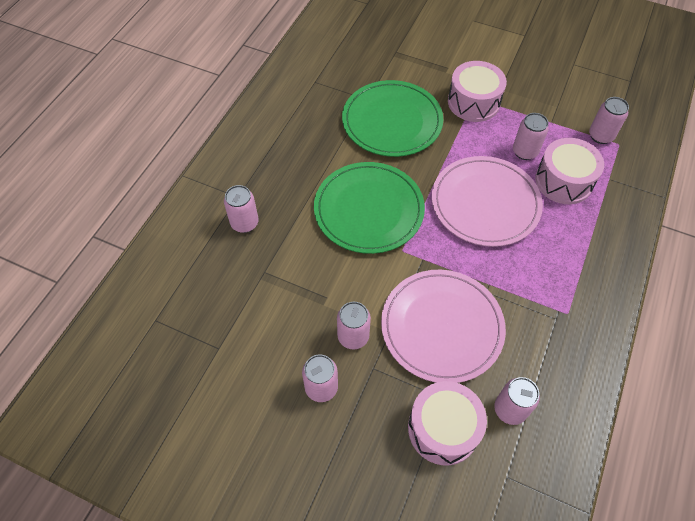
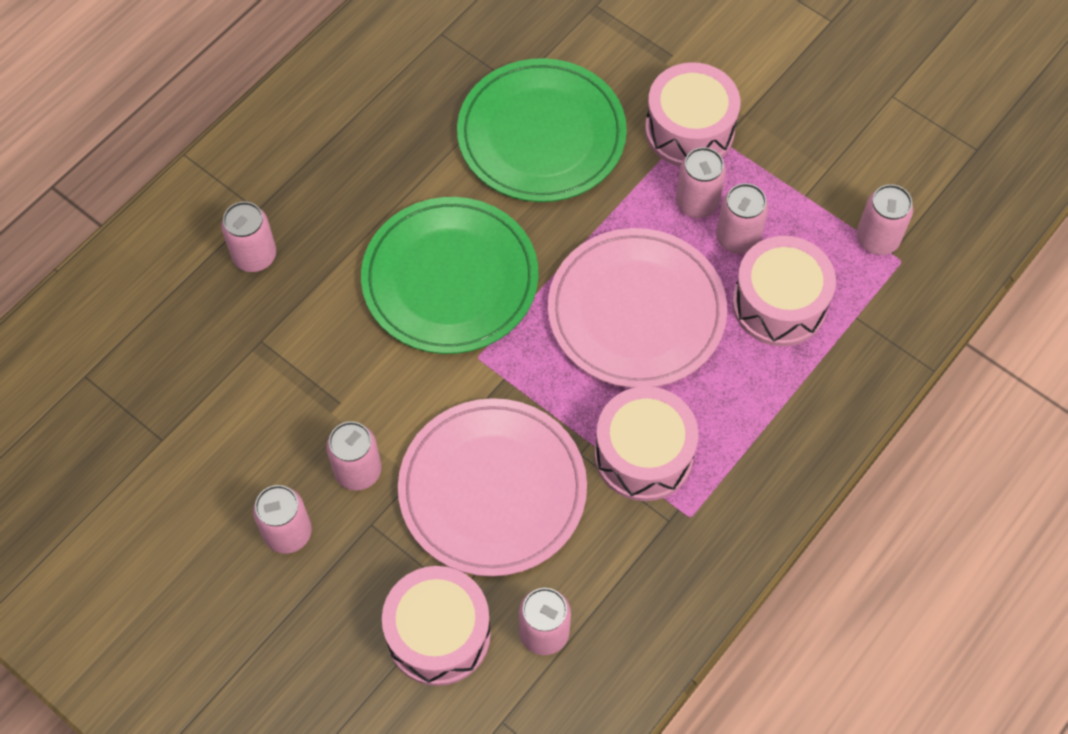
camera: 15 degrees right, 5 degrees up
(494, 138) = (697, 203): none -> pink can
(524, 283) = (643, 454): none -> pink drum

